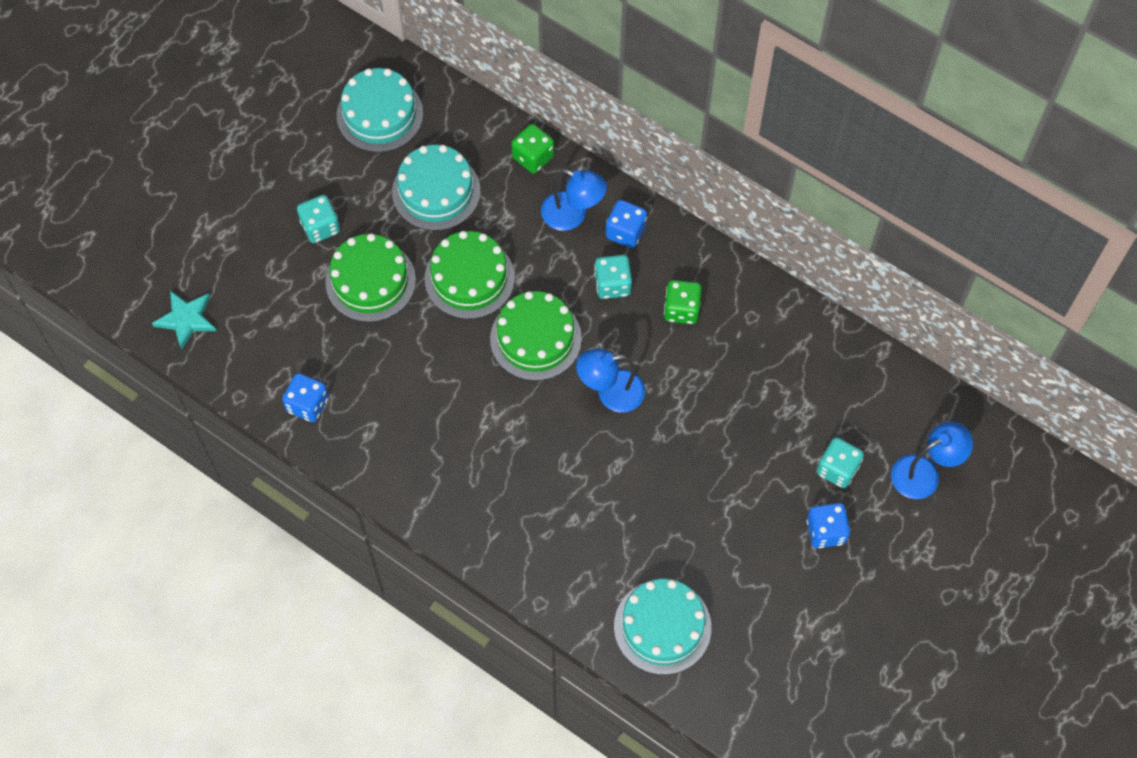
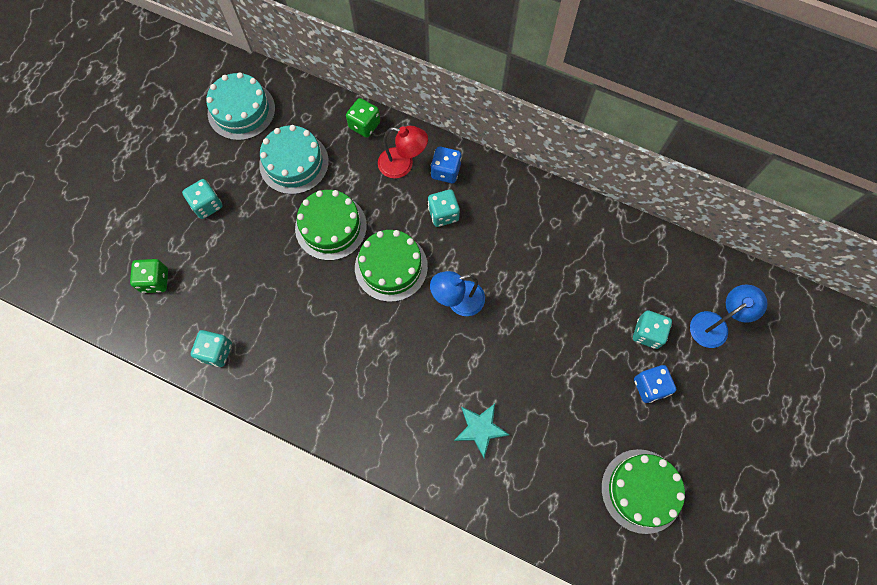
camera: 10 degrees left, 5 degrees up
(186, 319) = (108, 297): turquoise star -> turquoise star (480, 429)
(308, 404) = (216, 352): blue dice -> turquoise dice
(370, 281) = (253, 242): green cake -> green cake (641, 490)
(572, 215) = (403, 165): blue lamp -> red lamp
(662, 627) = (537, 492): turquoise cake -> none
(681, 309) = (500, 225): green dice -> green dice (155, 281)

